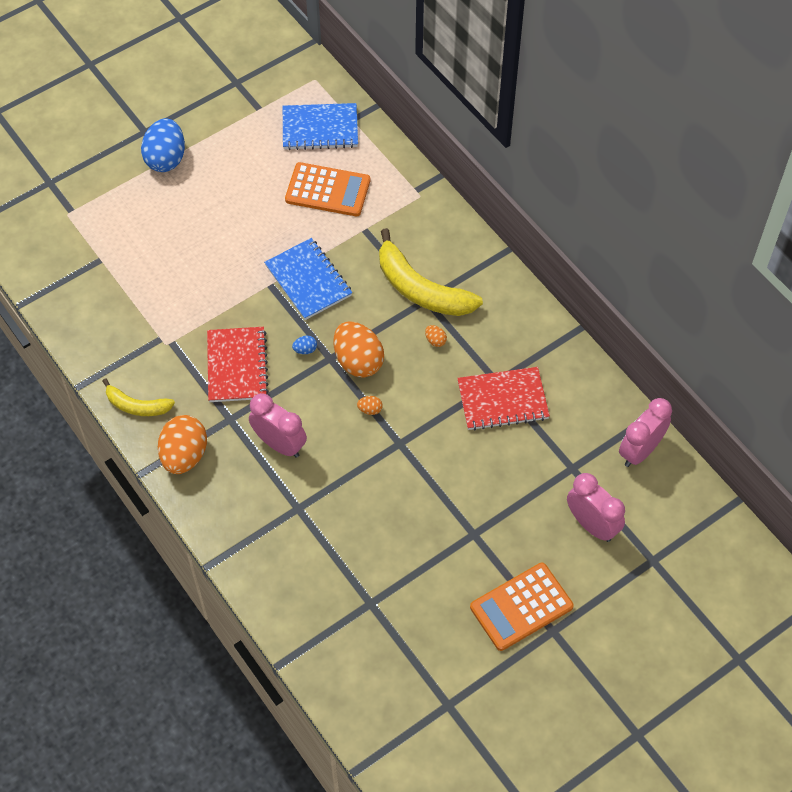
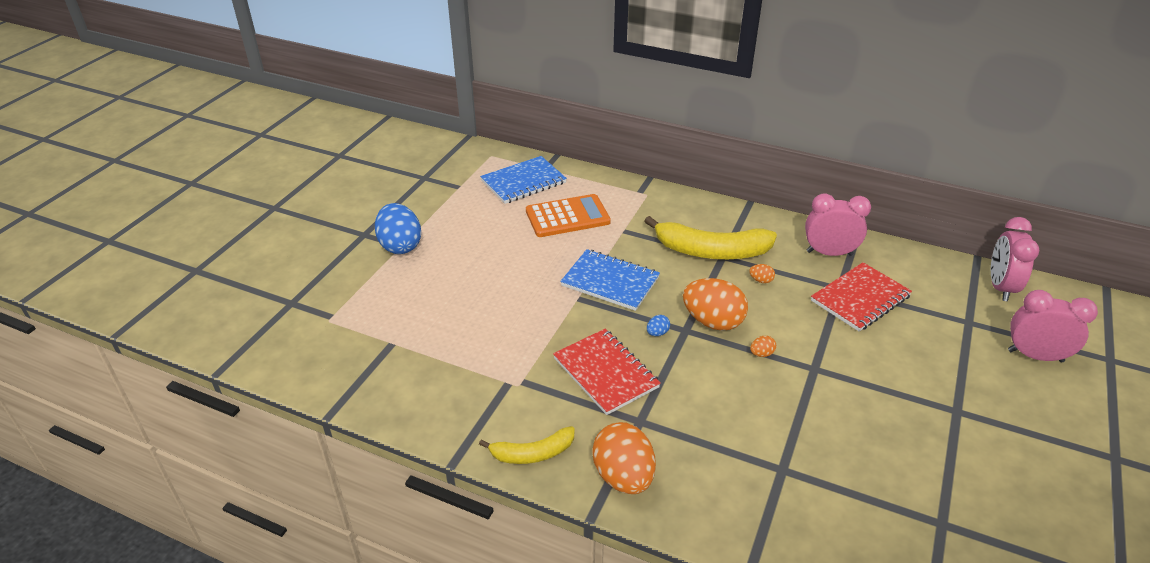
camera: 30 degrees left, 20 degrees down
(279, 444) = (709, 420): pink clock -> pink clock (829, 253)
(521, 607) = (1067, 451): orange calculator -> none

